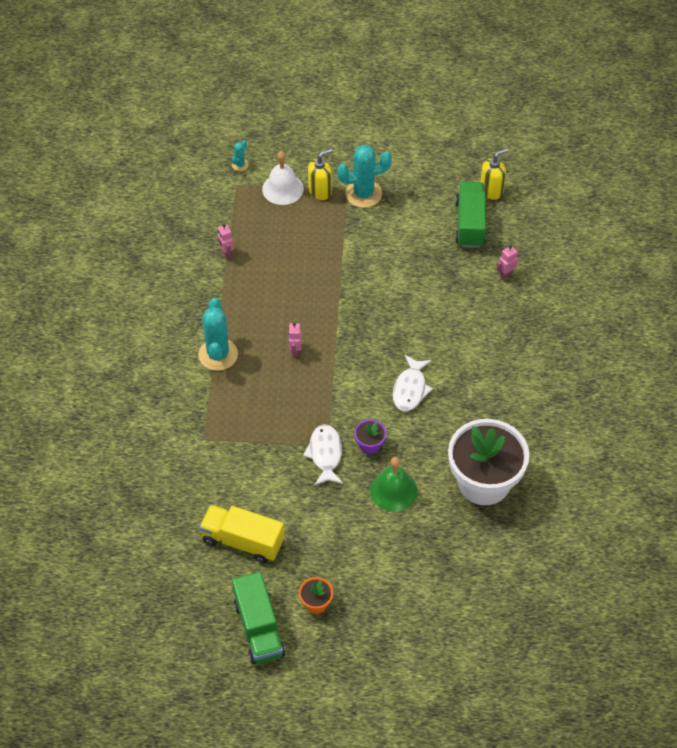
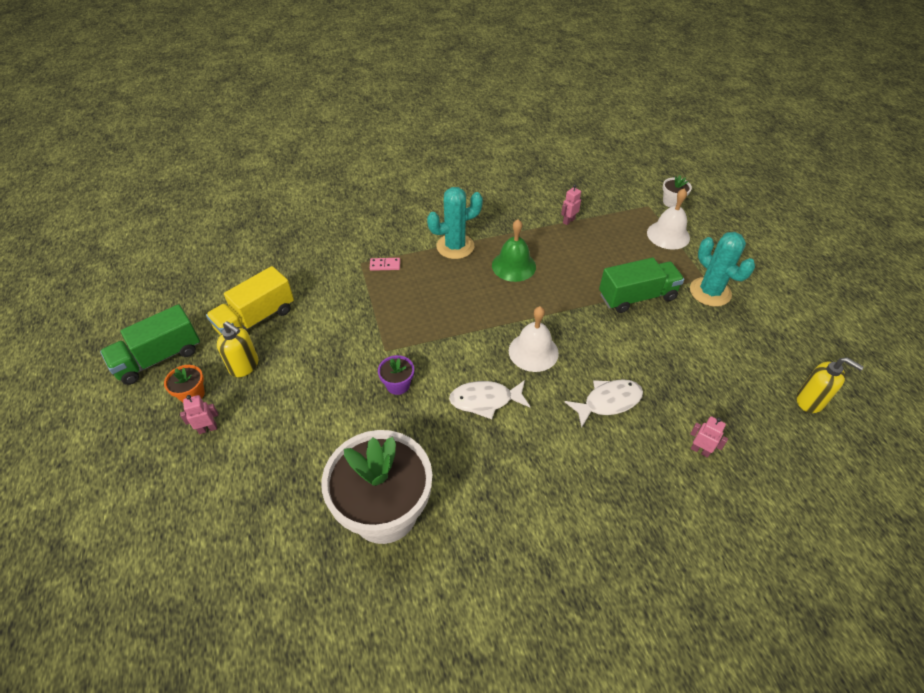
camera: 70 degrees right, 5 degrees down
(217, 419) = (385, 265): none -> pink domino
(240, 165) = (672, 202): turquoise cactus -> white flower pot
(243, 541) = (256, 319): yellow truck -> yellow truck turned 135 degrees counterclockwise
(295, 351) = (486, 295): pink robot -> pink robot (208, 428)
(320, 191) = (686, 260): yellow soap dispenser -> yellow soap dispenser (244, 366)
(325, 454) = (373, 352): white fish -> white fish (608, 402)
(374, 339) = (533, 352): none -> white bell
(393, 490) = (346, 422): green bell -> green bell (513, 266)
(470, 224) = (745, 393): green truck -> green truck (637, 297)

